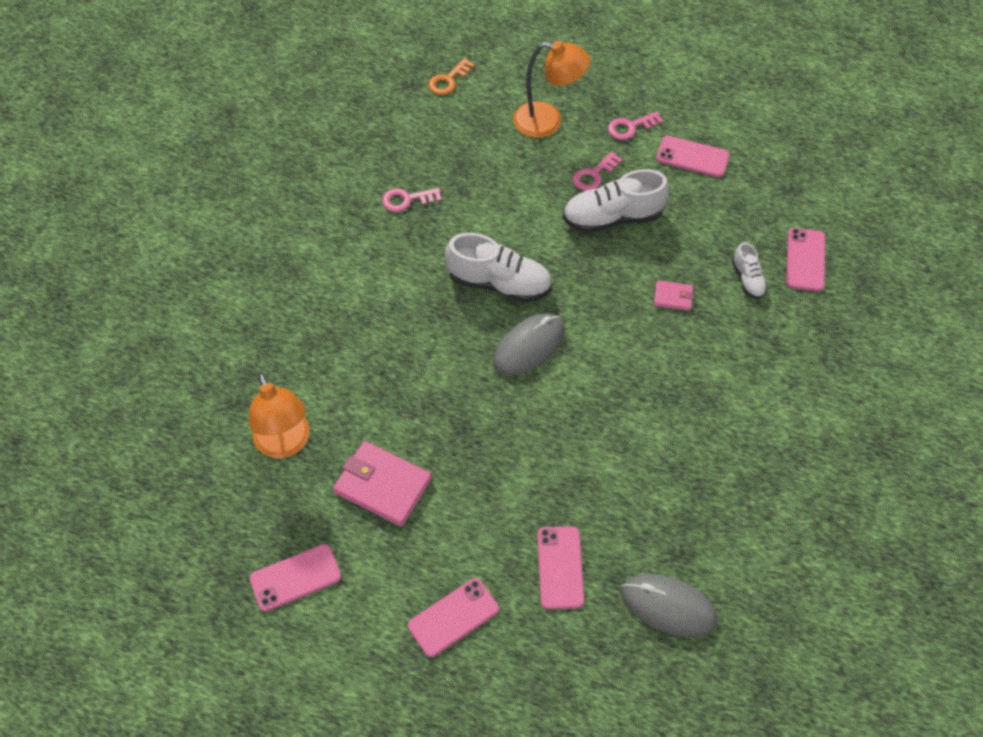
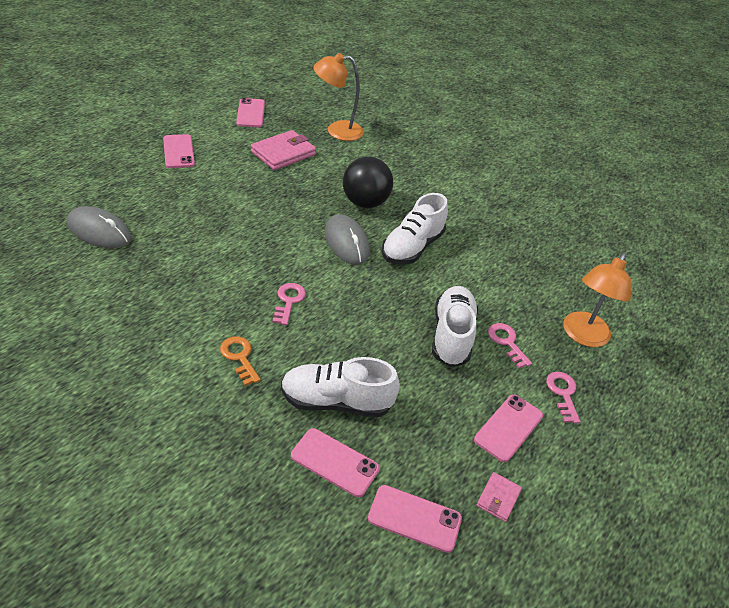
camera: 105 degrees right, 15 degrees down
(407, 200) = (514, 229): pink key -> pink key (288, 301)
(442, 353) = (365, 203): none -> black ball
(448, 80) = (646, 291): orange key -> orange key (239, 357)
(560, 567) = (170, 198): pink phone -> pink phone (414, 518)
(668, 606) = (99, 231): grey mouse -> grey mouse turned 75 degrees clockwise
(673, 297) = (345, 339): pink wallet -> pink wallet (498, 498)
(747, 279) = (336, 401): white shoe -> white shoe, size x1.90

